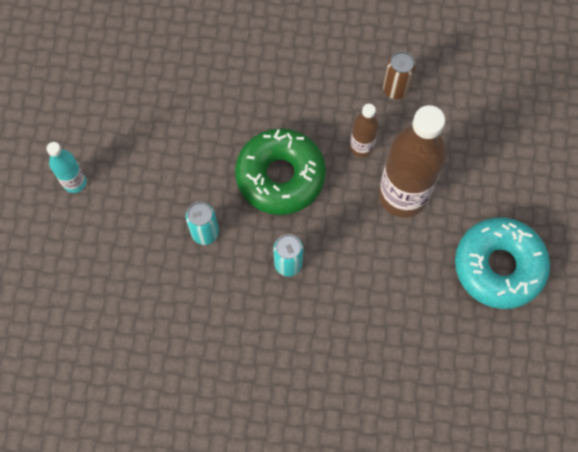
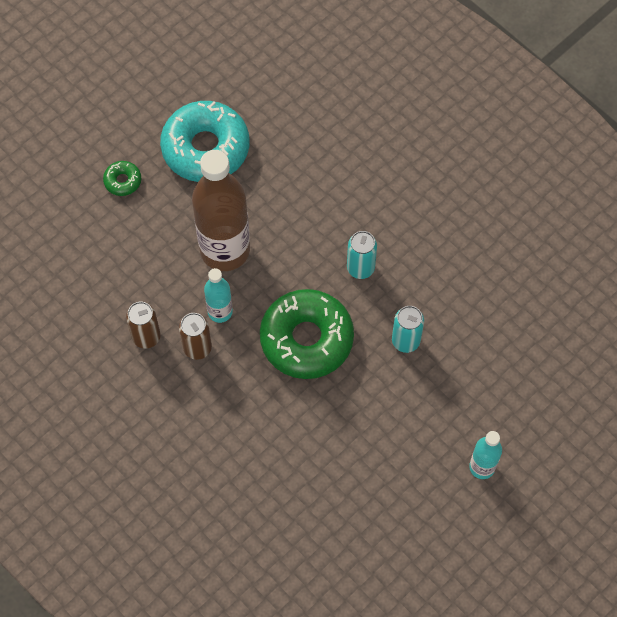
camera: 140 degrees left, 5 degrees down
(352, 109) = (197, 348): none -> brown can
(361, 147) = (220, 312): brown bottle -> turquoise bottle
(531, 188) = (123, 181): none -> green donut

